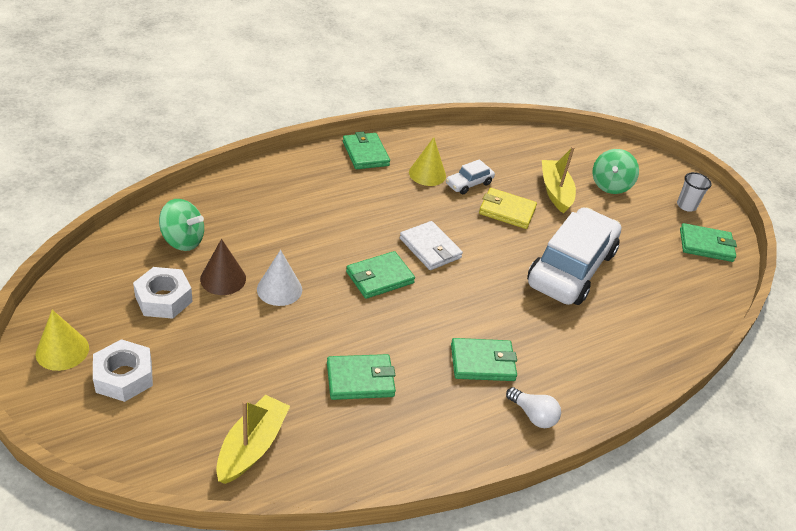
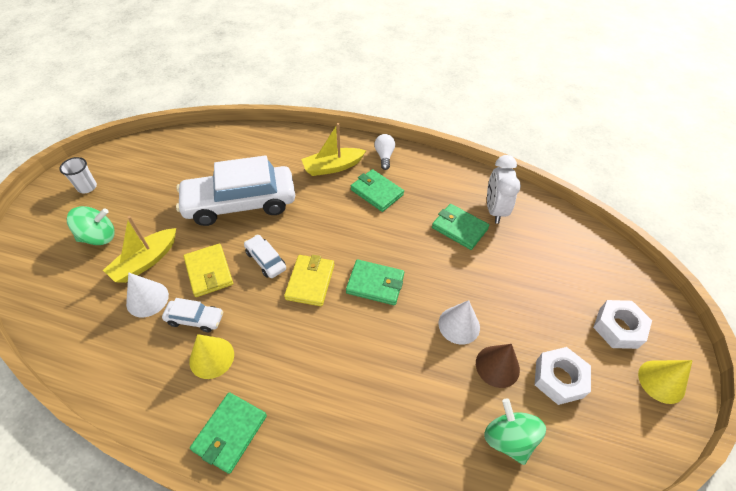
camera: 130 degrees left, 10 degrees up
(252, 446) = (553, 234): yellow boat -> yellow boat (333, 167)
(343, 431) = (494, 210): none -> white clock
(430, 248) = (310, 282): white wallet -> yellow wallet
(483, 241) = (266, 260): none -> white car
(514, 176) = (147, 299): none -> white cone
(706, 245) = (135, 160): green wallet -> none

